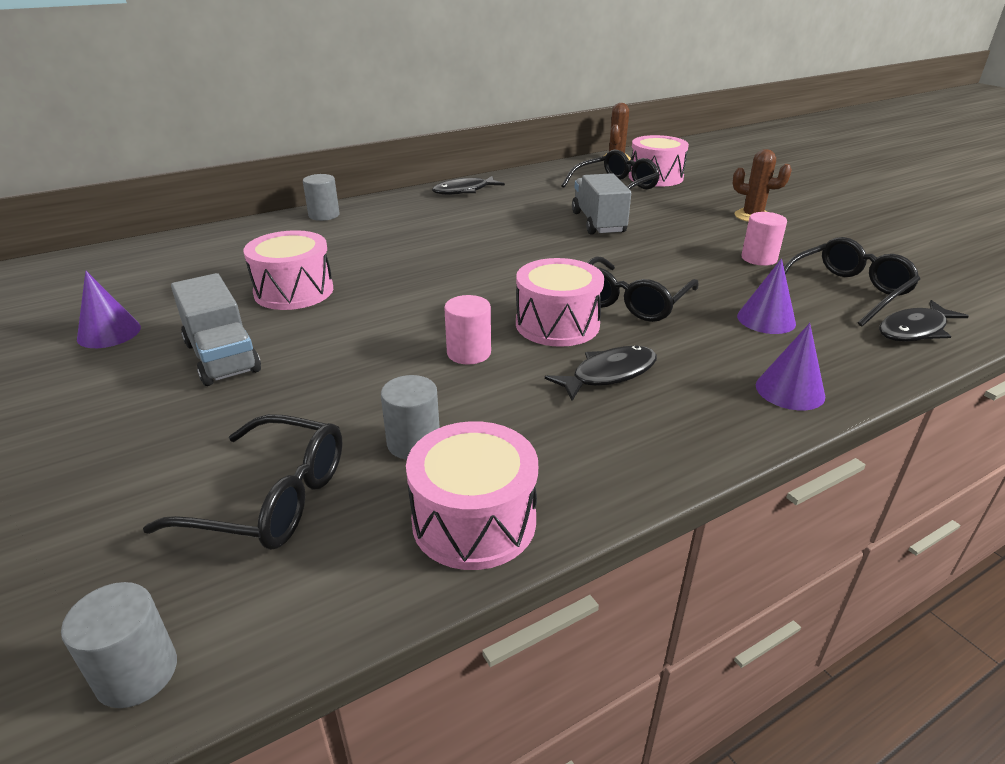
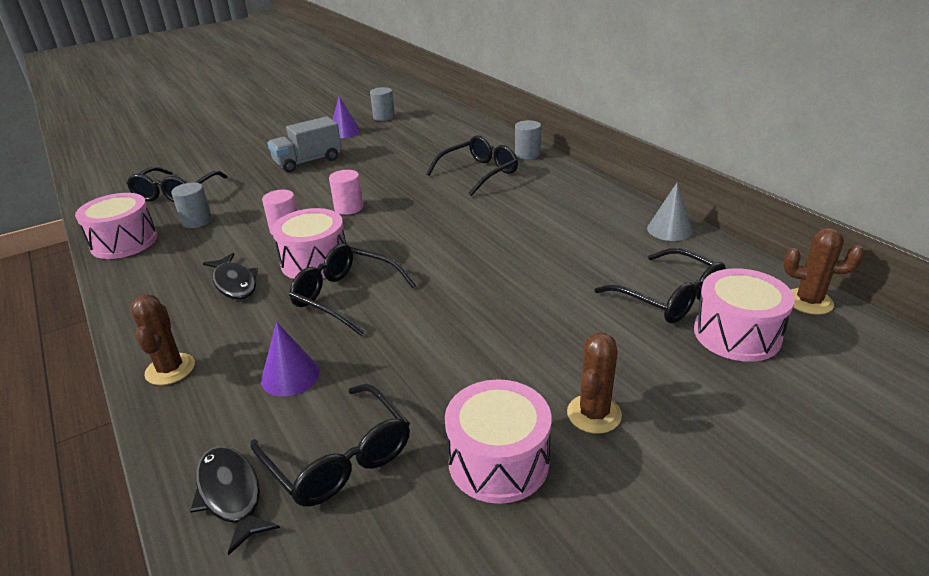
camera: 90 degrees right, 0 degrees up
(137, 673) = (98, 188): grey cylinder -> grey cylinder (384, 117)
(294, 291) = (388, 165): pink drum -> pink drum (498, 461)
(359, 239) = (479, 173): none -> black glasses
(464, 191) = (612, 204): black fish -> none
(516, 178) = (669, 229): none -> grey cone
(598, 222) = (539, 283): grey truck -> none
(759, 258) = (440, 395): pink cylinder -> pink cylinder (349, 208)
(790, 390) = (170, 369): purple cone -> brown cactus

